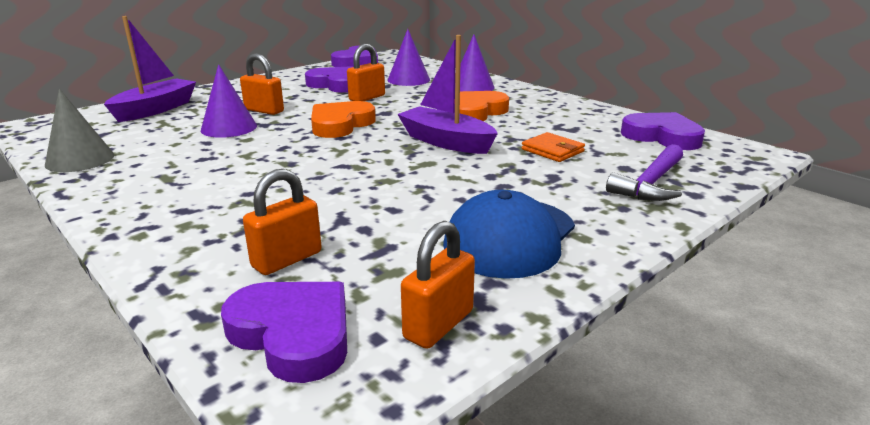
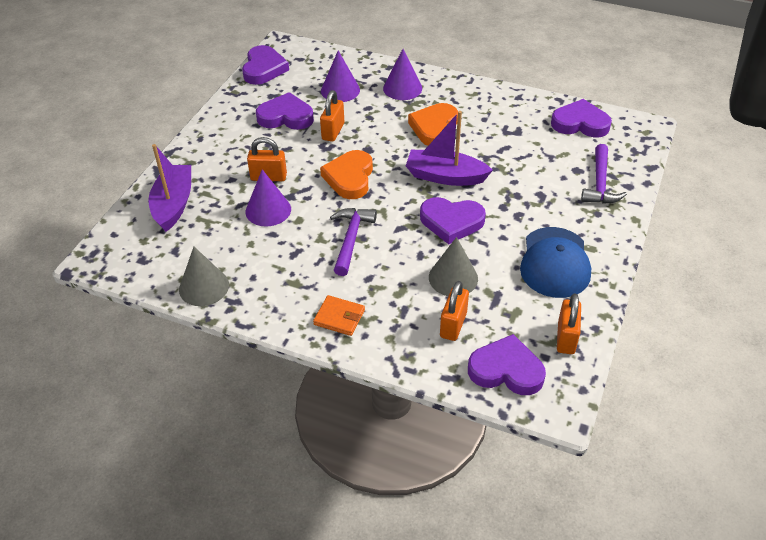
camera: 25 degrees left, 20 degrees up
(276, 161) = (351, 239): none -> purple hammer
(349, 217) = (453, 278): none -> grey cone
(409, 173) = (451, 222): none -> purple heart
(552, 150) = (522, 164): orange wallet -> orange wallet (339, 317)

